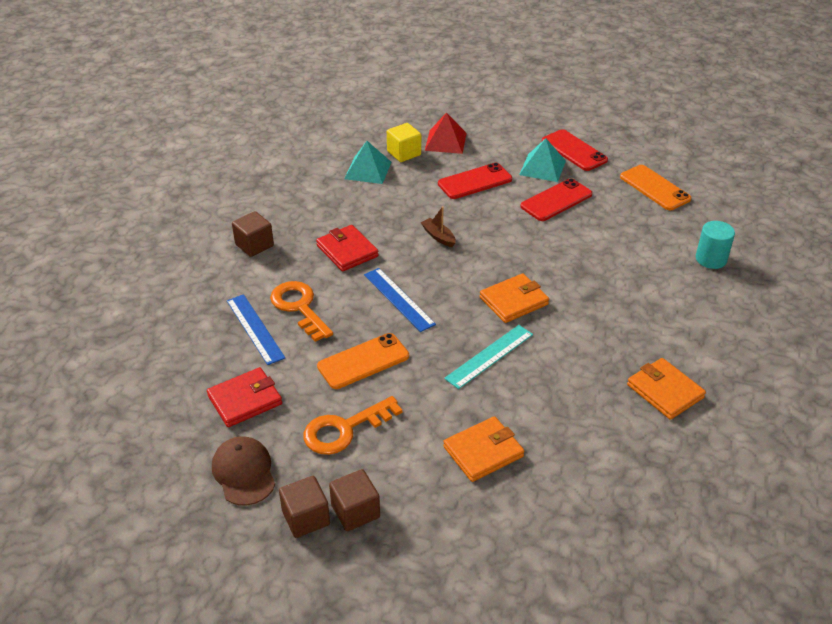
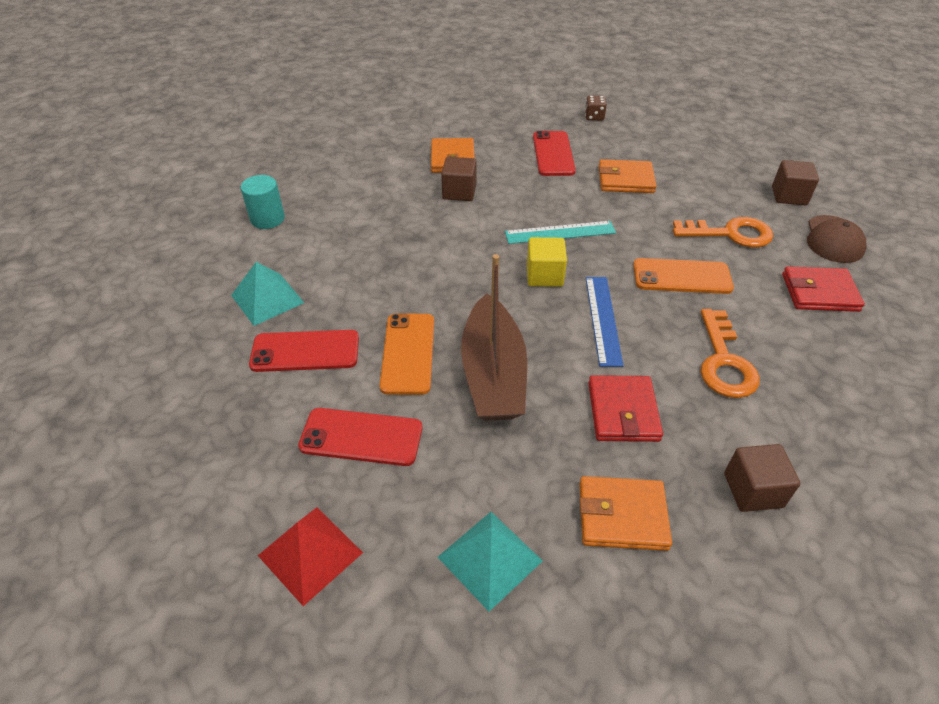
camera: 145 degrees left, 5 degrees up
(255, 329) = (788, 360): blue ruler -> none
(355, 511) = (748, 186): brown cube -> brown cube (459, 192)
(404, 153) = (400, 566): yellow cube -> yellow cube (544, 275)
(438, 236) = (493, 374): brown boat -> brown boat, size x2.42
(514, 301) = (488, 265): orange wallet -> orange wallet (622, 516)
(542, 167) = (251, 411): turquoise pyramid -> turquoise pyramid (267, 299)
(574, 151) = (175, 417): red phone -> red phone (553, 154)
(600, 547) = (594, 117): none -> brown dice
(654, 188) = (185, 310): orange phone -> orange phone (408, 353)

